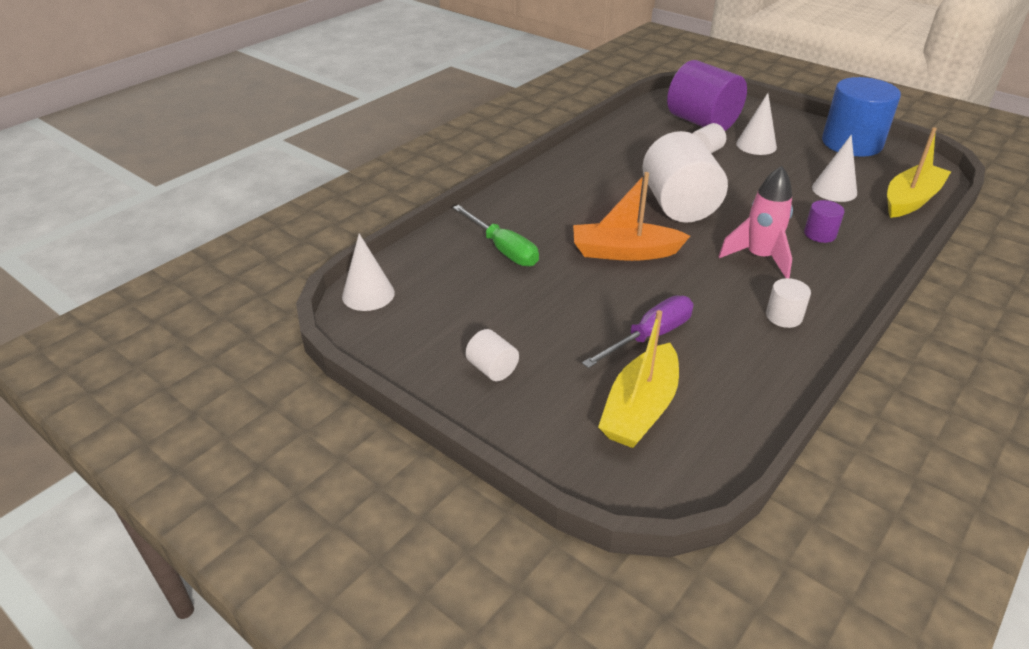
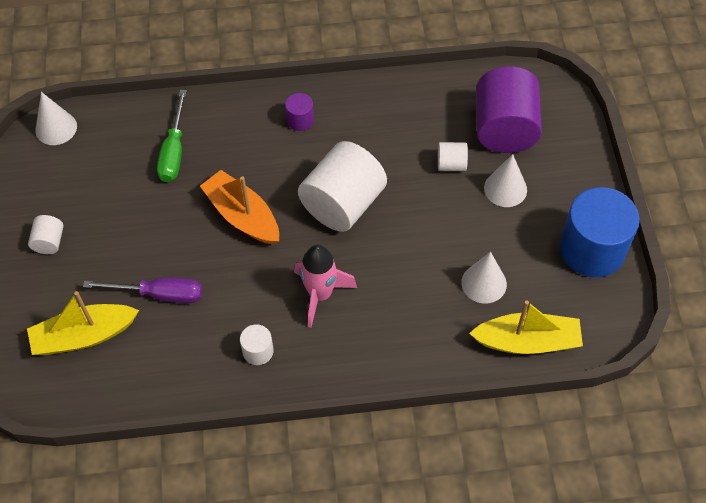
camera: 45 degrees right, 20 degrees up
(820, 234) = (397, 311): purple cylinder -> purple cylinder (300, 120)

